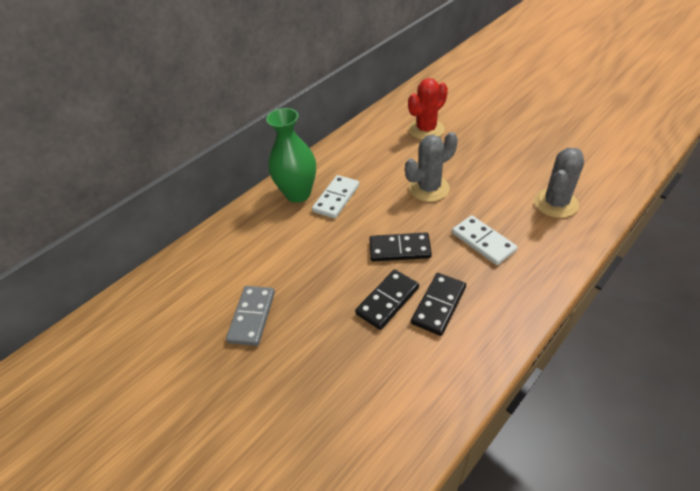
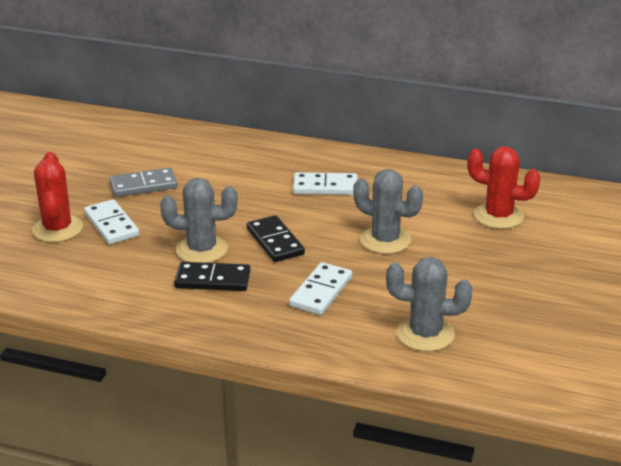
camera: 60 degrees right, 15 degrees down
(286, 413) = (57, 229): none -> red cactus
(298, 194) = (316, 163): green vase -> none
(307, 361) = (111, 225): none -> white domino
(387, 300) = (201, 249): black domino -> grey cactus

